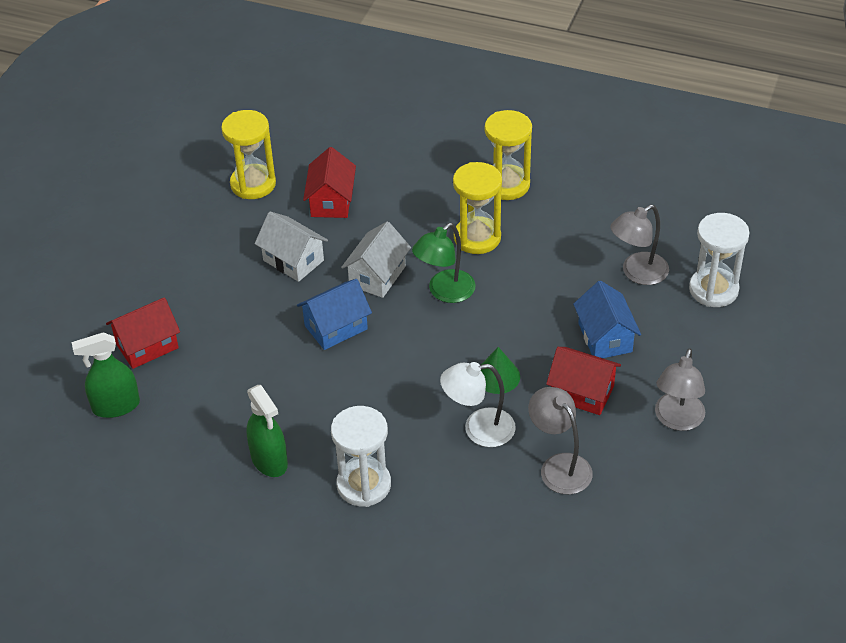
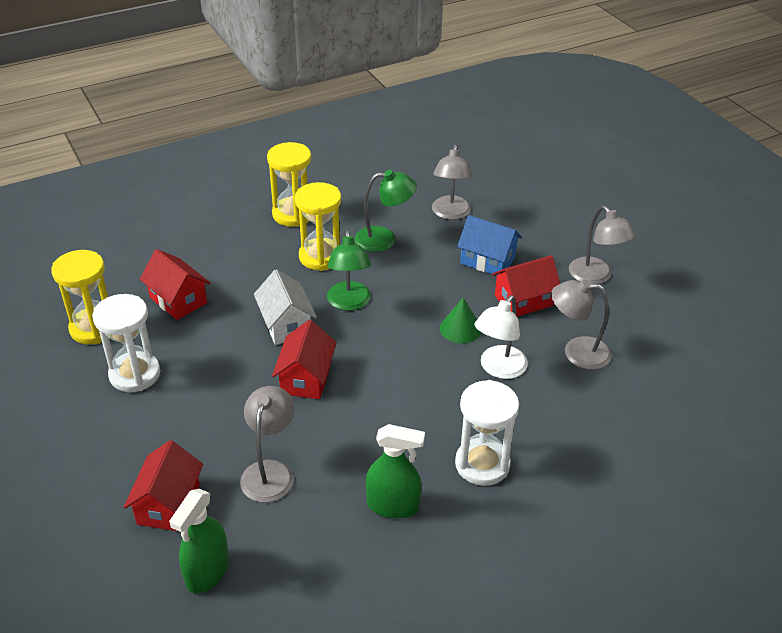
camera: 50 degrees left, 5 degrees down
(228, 374) = (270, 471): none -> grey lamp
(293, 260) = (206, 357): white house -> none
(336, 327) = (306, 378): blue house -> red house
(548, 258) = (384, 239): none -> green lamp
(713, 290) = (504, 195): white hourglass -> white hourglass (135, 374)

